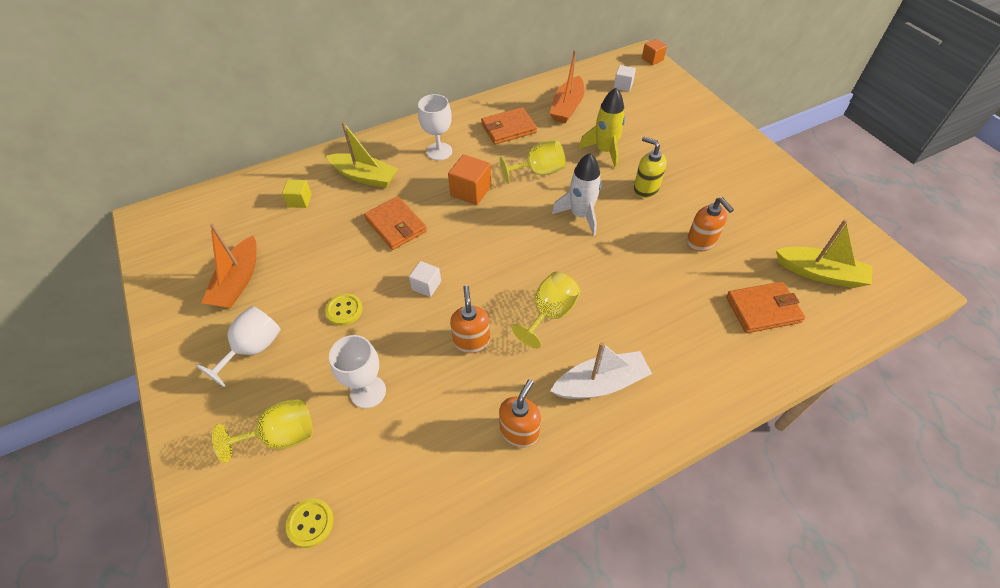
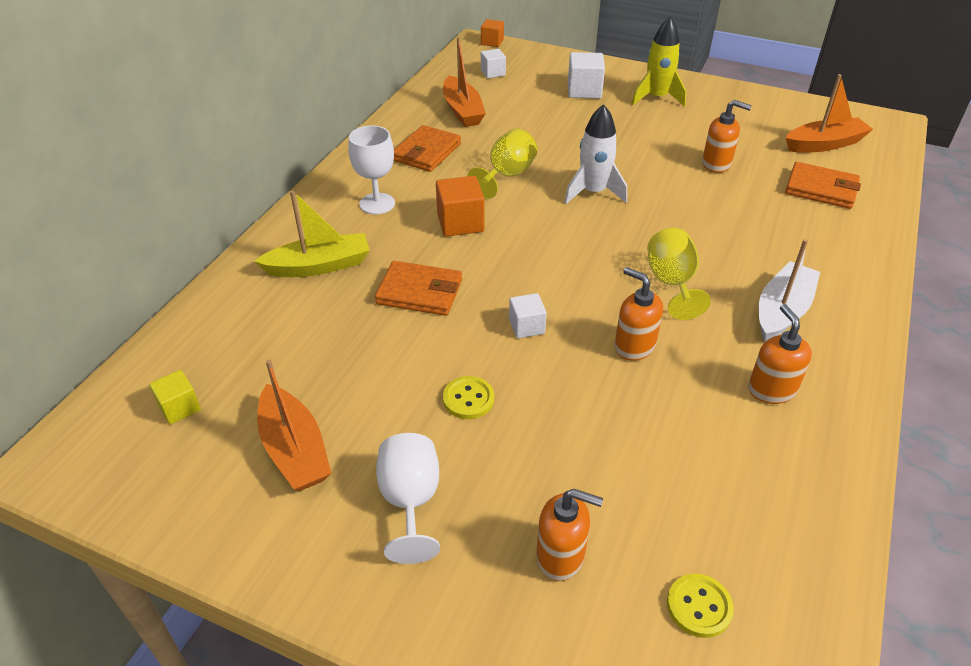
camera: 40 degrees left, 10 degrees down
(281, 436) = (561, 556): yellow goblet -> orange soap dispenser
(300, 201) = (266, 328): yellow cube -> yellow cube (179, 407)
(368, 391) = (595, 453): white goblet -> none
(604, 151) = (546, 131): yellow rocket -> yellow rocket (657, 98)
(645, 188) = (621, 145): yellow soap dispenser -> none
(673, 130) = (584, 90): none -> white cube
(762, 309) = (821, 189): orange wallet -> orange wallet turned 75 degrees clockwise
(820, 273) = (824, 144): yellow boat -> orange boat

